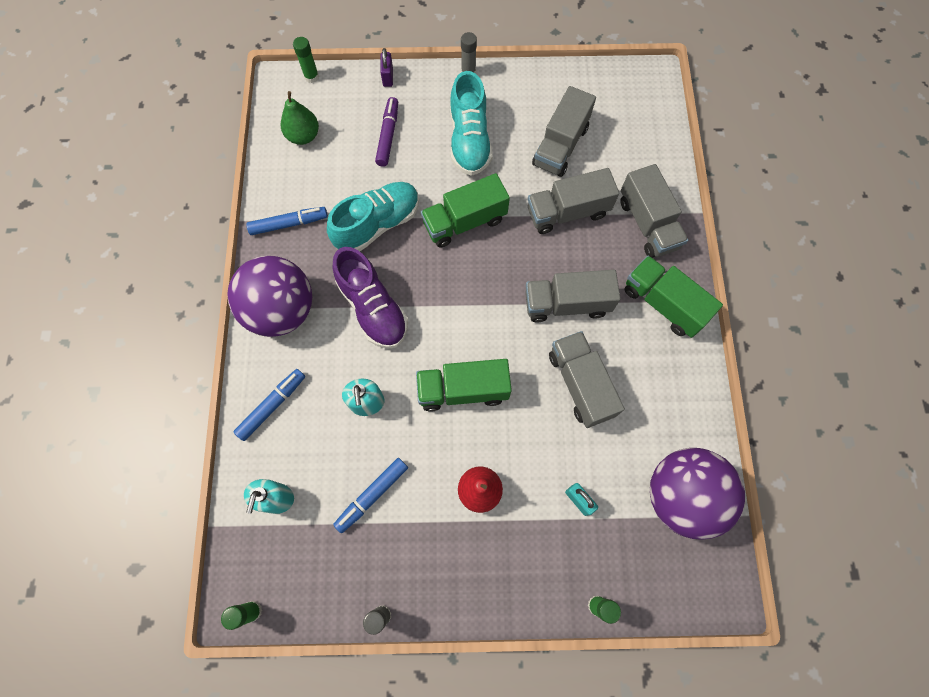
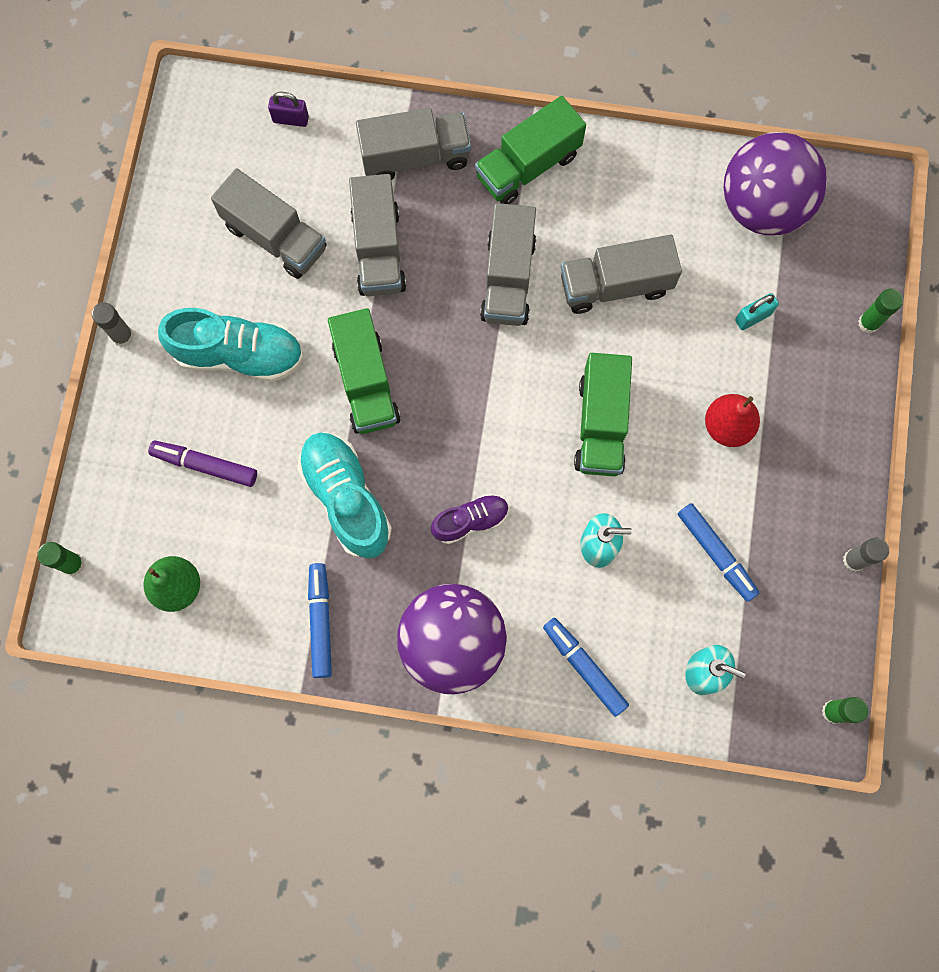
camera: 80 degrees left, 5 degrees up
(373, 308) = (470, 521): purple shoe -> purple shoe, size x0.58
(388, 77) = (102, 451): purple padlock -> purple padlock (290, 119)

